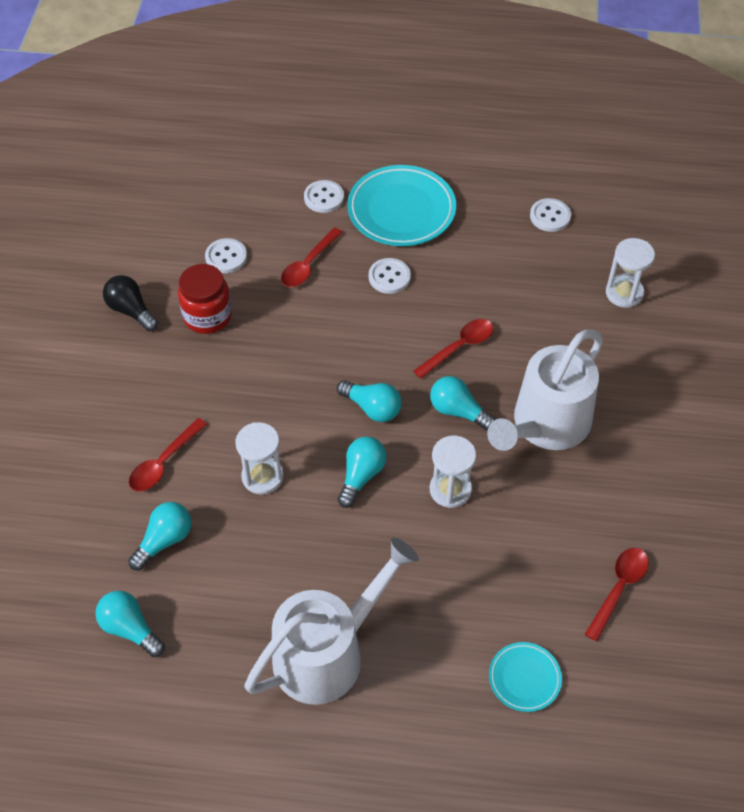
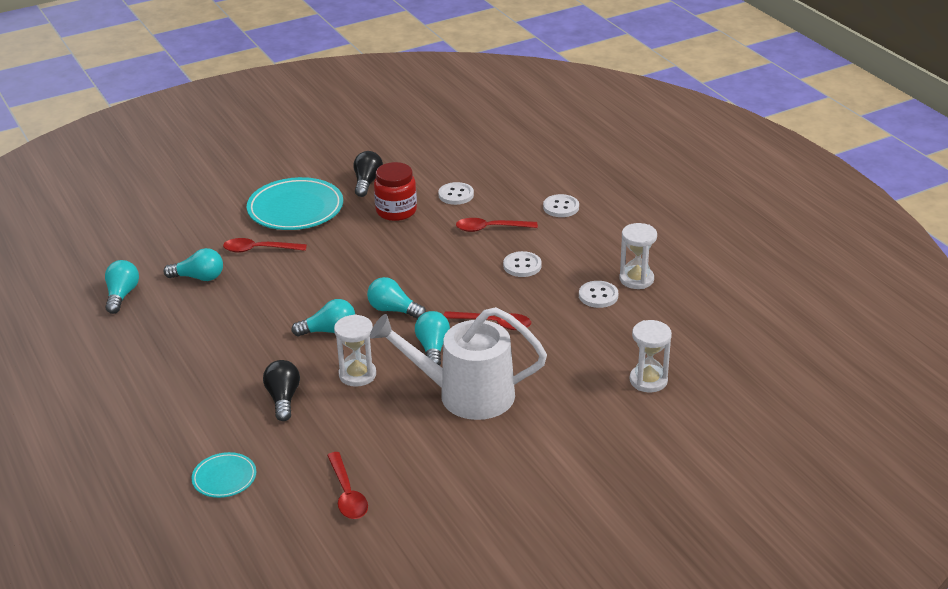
camera: 55 degrees right, 20 degrees down
(262, 477) = (286, 291): white hourglass -> white hourglass (636, 279)
(327, 653) = (170, 380): white watering can -> none
(372, 408) = (393, 310): turquoise light bulb -> turquoise light bulb turned 120 degrees clockwise
(401, 210) = (593, 243): turquoise plate -> turquoise plate (295, 209)
(439, 568) = (283, 399): none -> black light bulb
(550, 216) = (681, 311): white button -> white button (598, 296)
(618, 589) = (347, 494): red spoon -> red spoon turned 75 degrees clockwise

